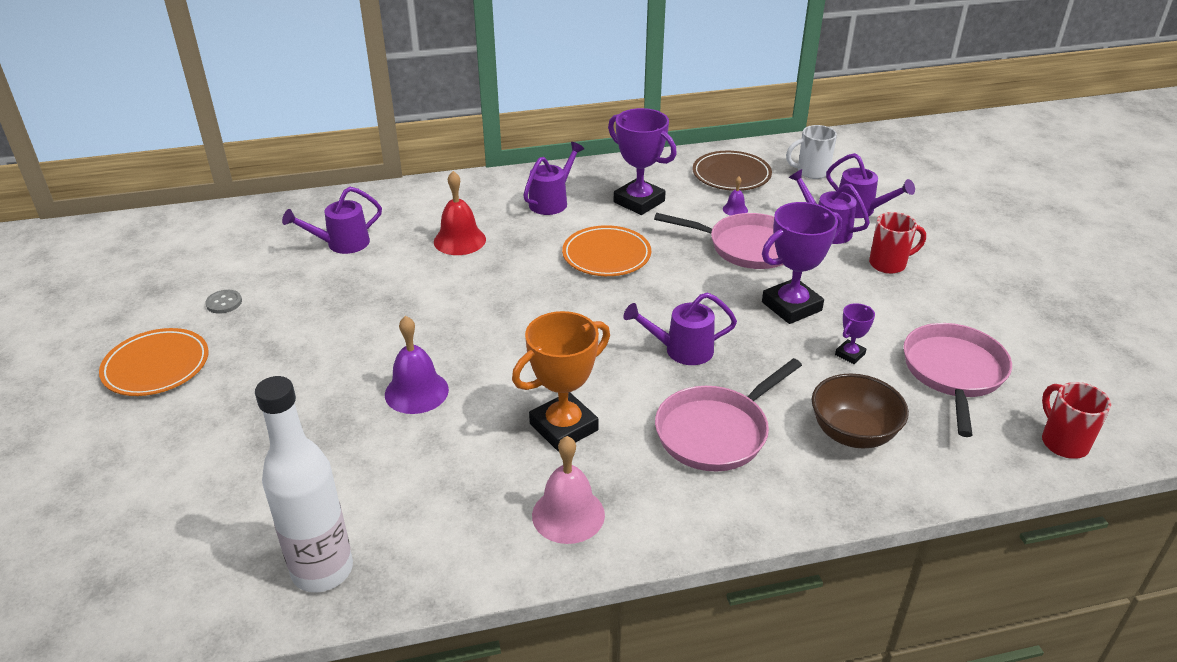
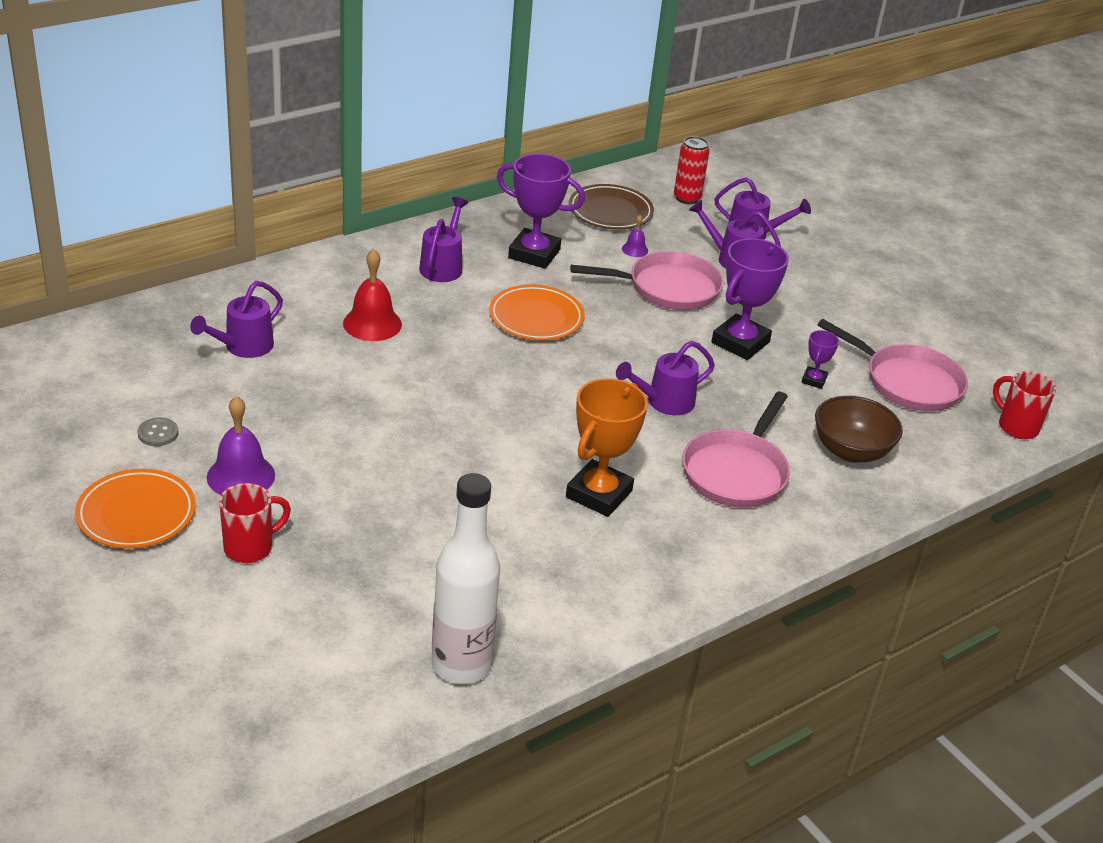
camera: 25 degrees left, 0 degrees up
(416, 392) = (436, 488): purple bell -> purple bell (241, 476)
(568, 514) = (650, 569): pink bell -> none
(811, 172) = (687, 198): white mug -> red can
(889, 264) = (806, 287): red mug -> red mug (250, 547)
(953, 373) = (907, 382): pink pan -> pink pan turned 135 degrees clockwise

